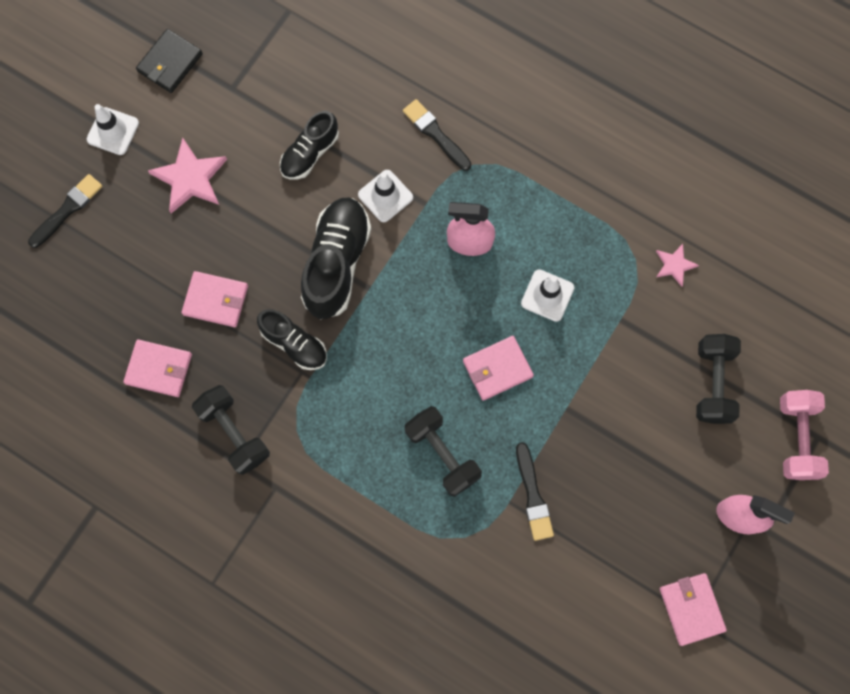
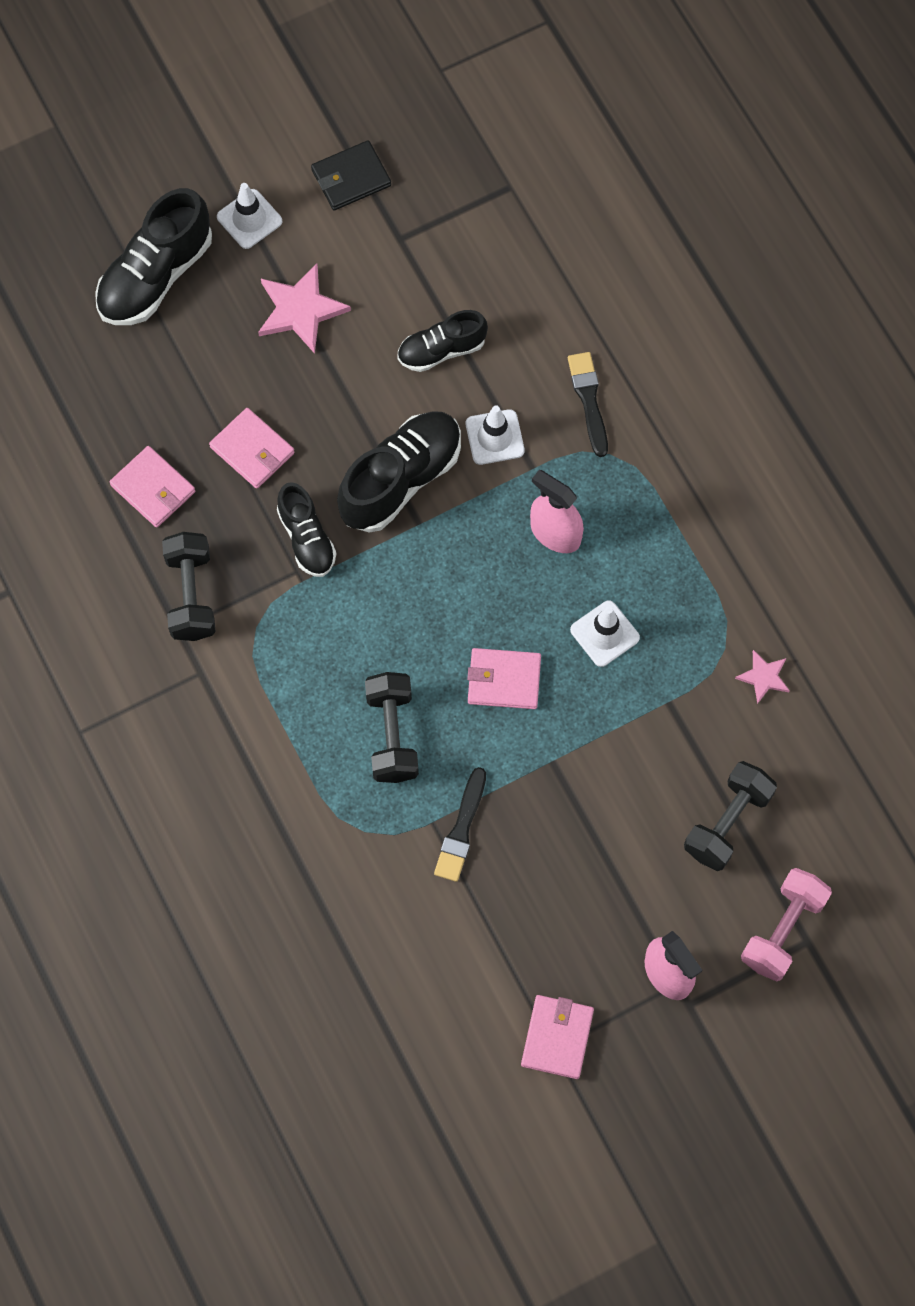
camera: 30 degrees right, 5 degrees down
(67, 209) = (155, 276): black brush -> black shoe

